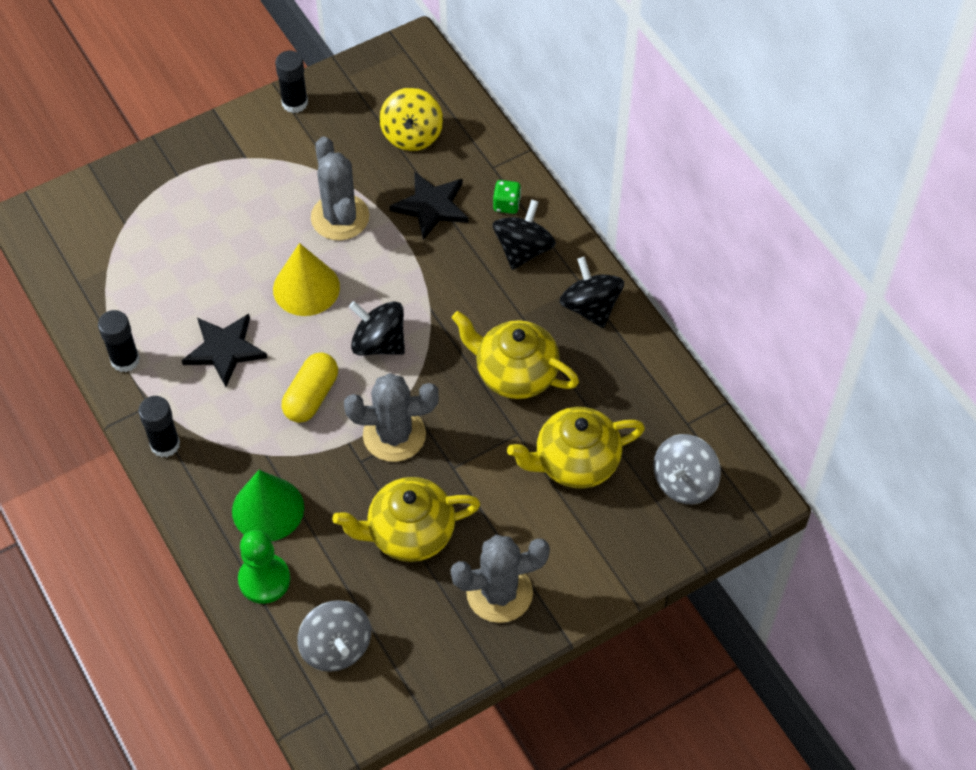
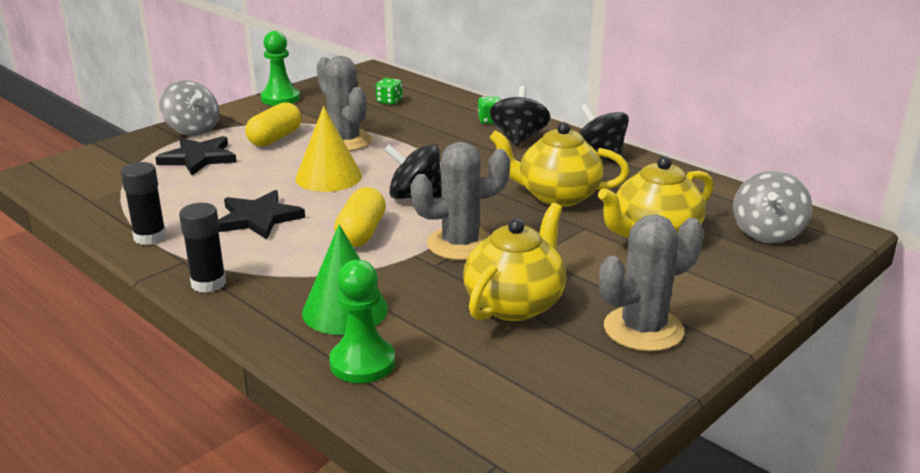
camera: 15 degrees left, 30 degrees down
(270, 196) = (275, 138): none -> yellow capsule
(295, 103) = (280, 98): black glue stick -> green pawn
(336, 647) = (478, 403): grey spinning top -> grey spinning top (192, 130)
(409, 533) = (515, 303): yellow teapot -> yellow teapot turned 150 degrees clockwise
(412, 135) = (389, 101): yellow spinning top -> green dice
(431, 206) = (425, 128): black star -> black star (198, 158)

